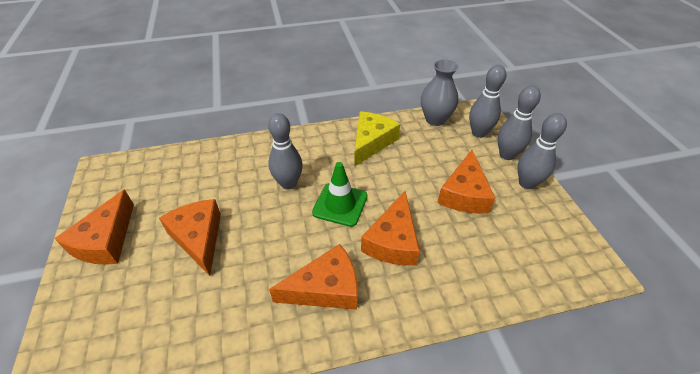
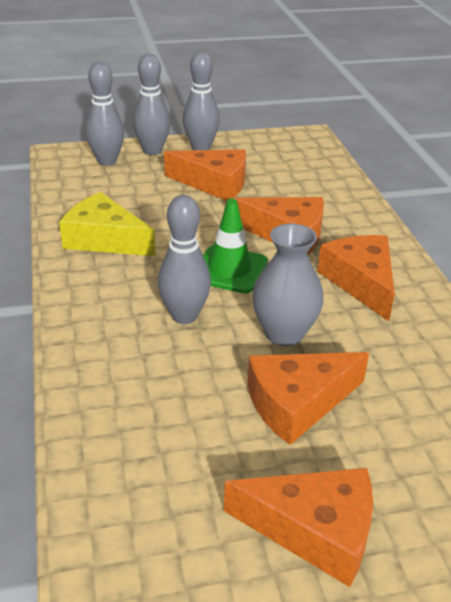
camera: 90 degrees left, 10 degrees down
(435, 119) = (68, 186): grey vase -> grey vase (284, 333)

